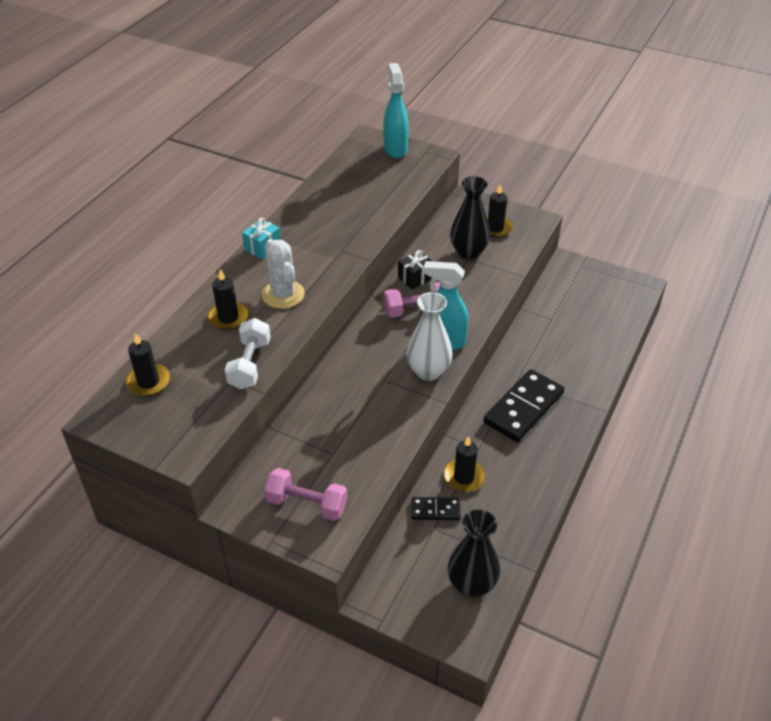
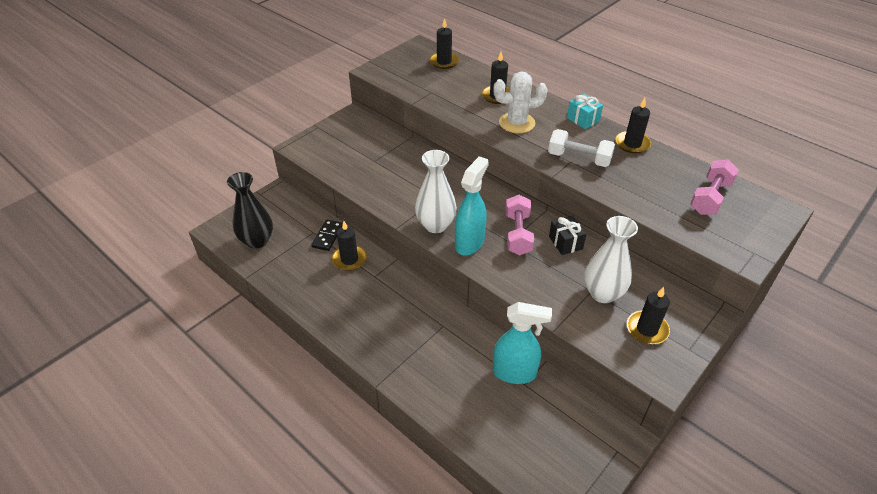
camera: 105 degrees right, 0 degrees up
(250, 364) = (442, 101): white dumbbell -> white dumbbell (579, 159)
(298, 213) = (632, 144): none -> black candle
(307, 504) = (337, 143): pink dumbbell -> pink dumbbell (710, 198)
(395, 149) = (757, 228): turquoise spray bottle -> turquoise spray bottle (515, 373)
(468, 252) = (602, 293): black vase -> white vase
(523, 408) = (405, 320): black domino -> none

